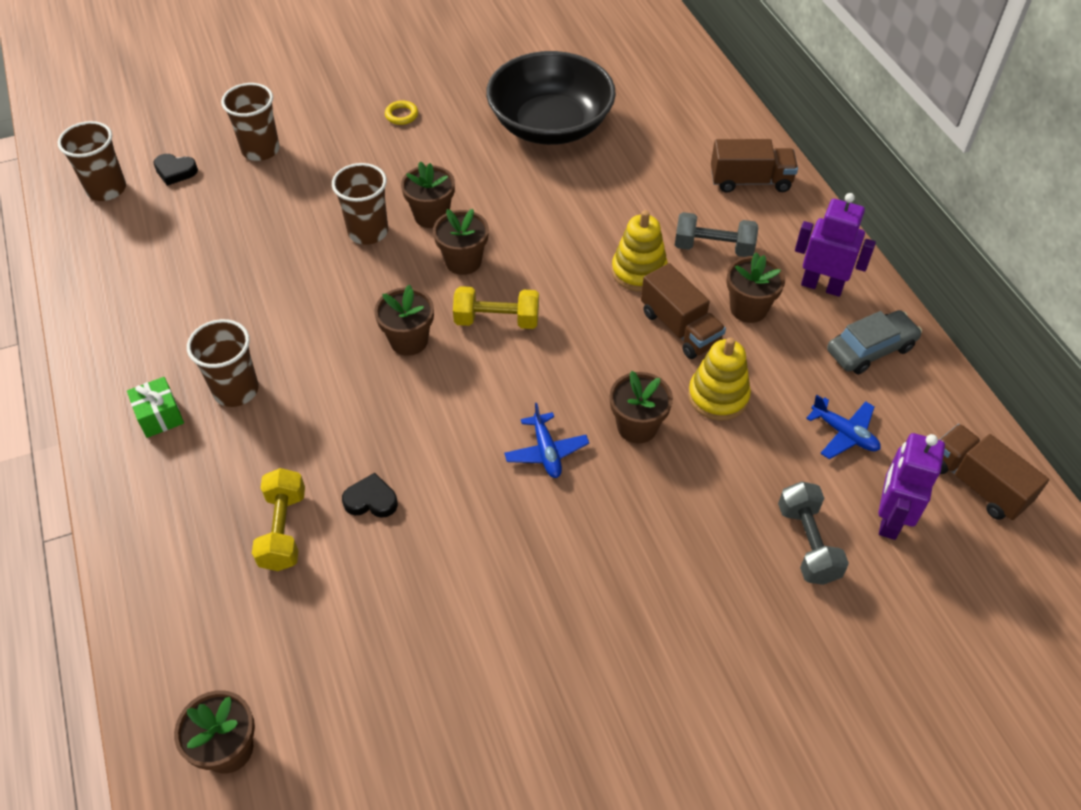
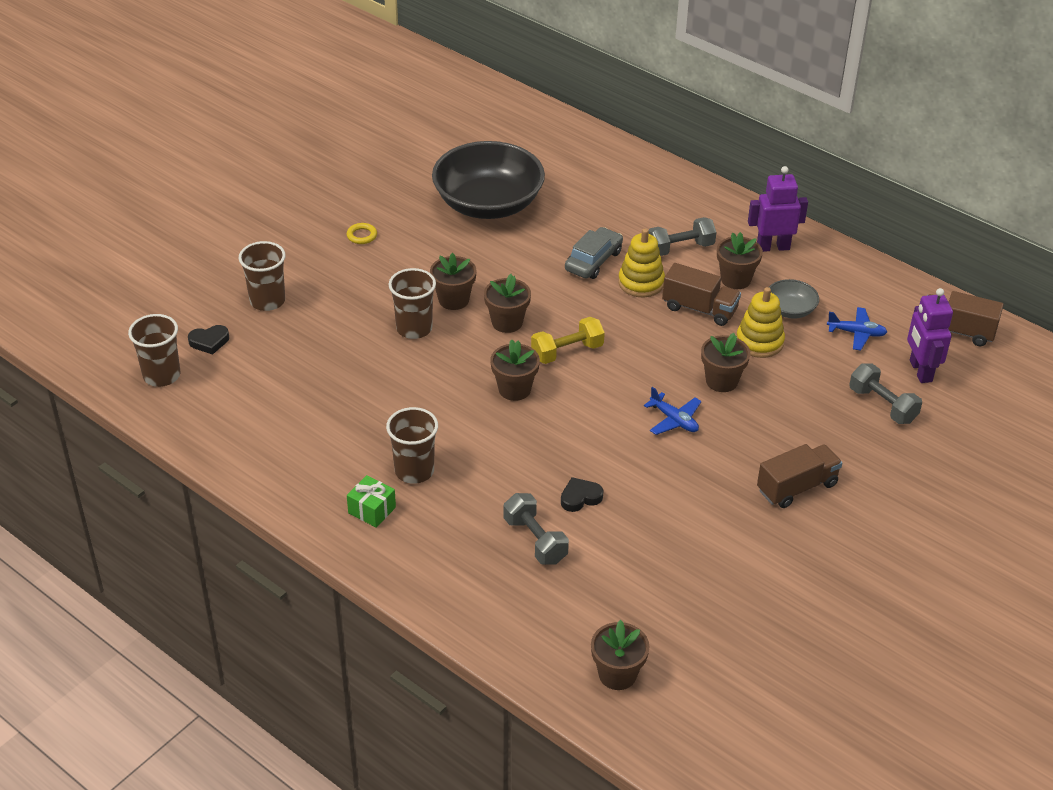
camera: 30 degrees left, 10 degrees down
(283, 530) = (535, 540): yellow dumbbell -> grey dumbbell
(750, 181) = (670, 194): brown truck -> brown truck (797, 487)
(784, 371) = (790, 310): none -> grey bowl
(870, 349) = (834, 276): grey car -> grey car (593, 261)

